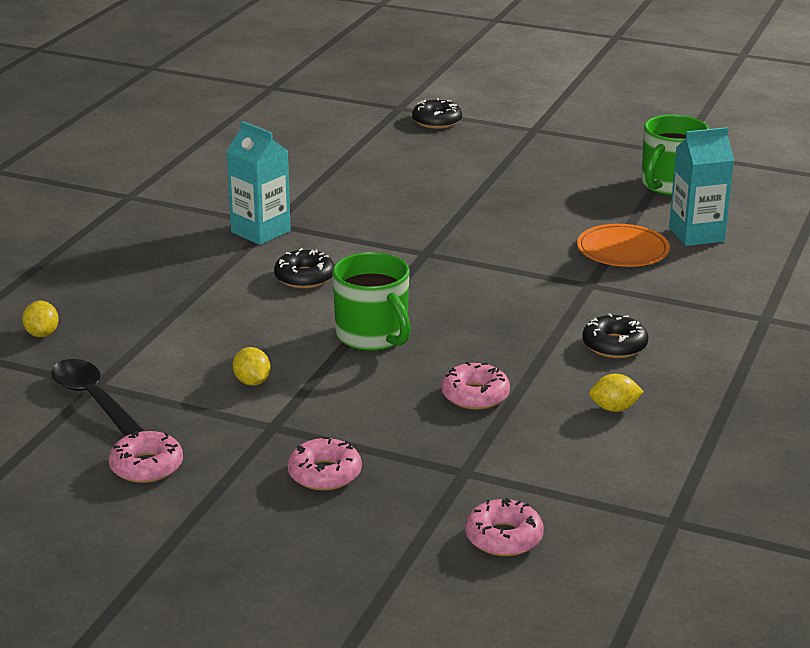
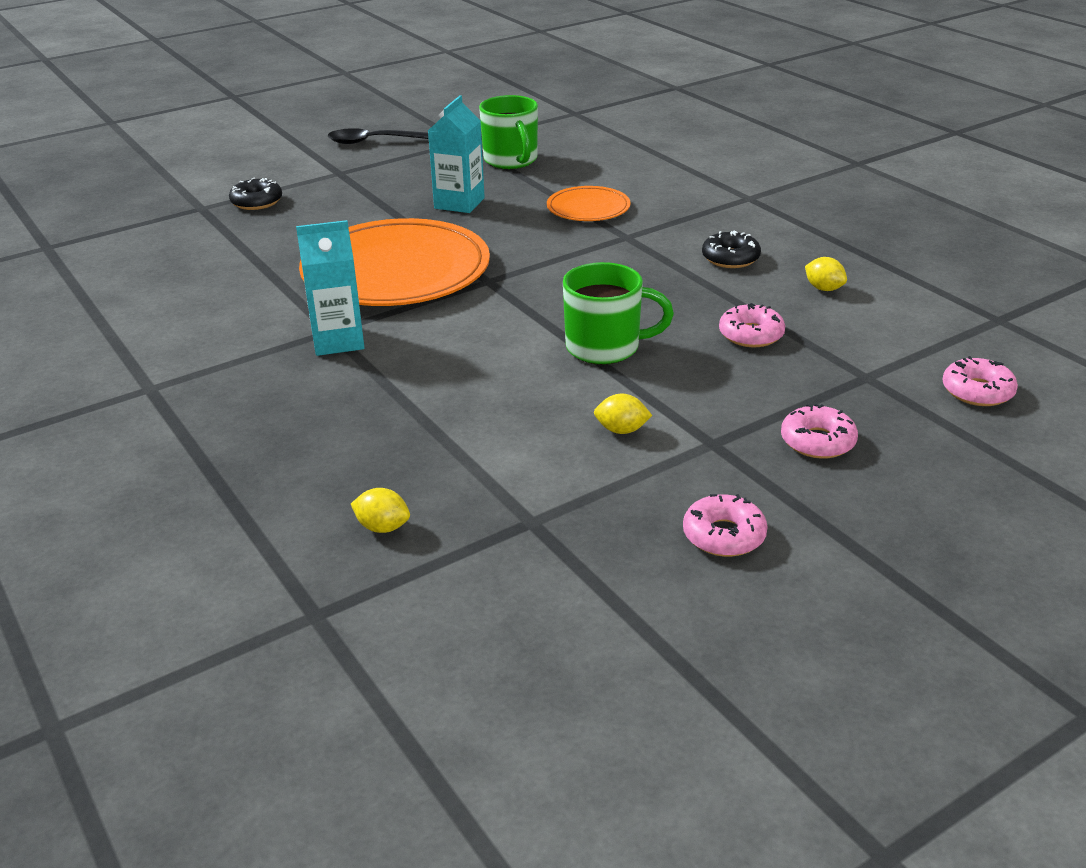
camera: 55 degrees left, 5 degrees up
(94, 401) = (564, 532): black spoon -> black spoon (376, 142)
(304, 277) = (458, 346): black donut -> none
(394, 213) = (396, 271): none -> orange plate
(614, 408) = (824, 288): yellow lemon -> yellow lemon turned 75 degrees counterclockwise
(696, 234) = (599, 177): turquoise carton -> turquoise carton (459, 203)

